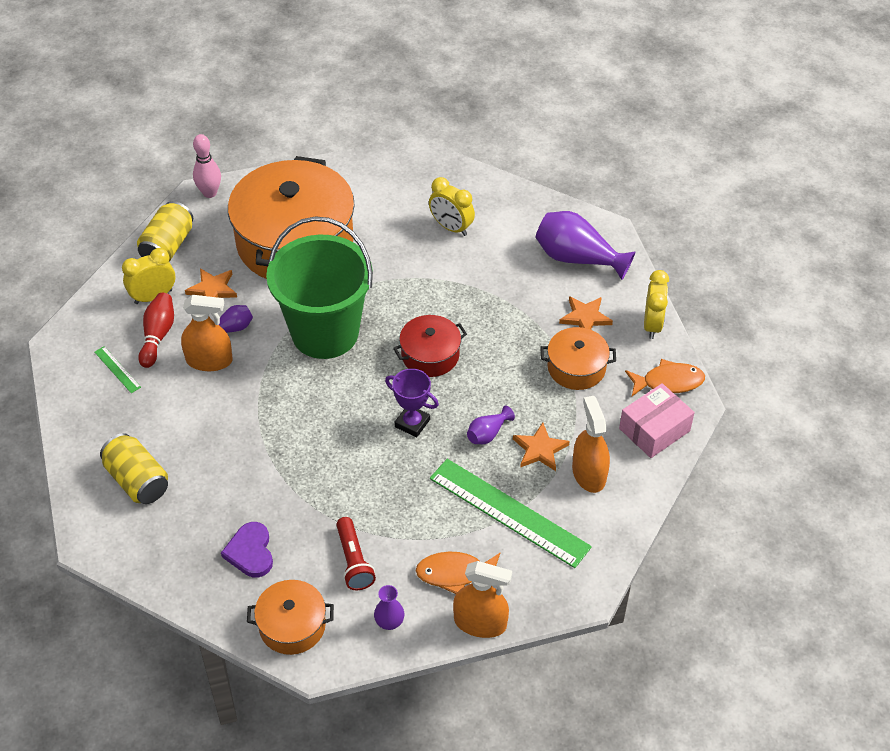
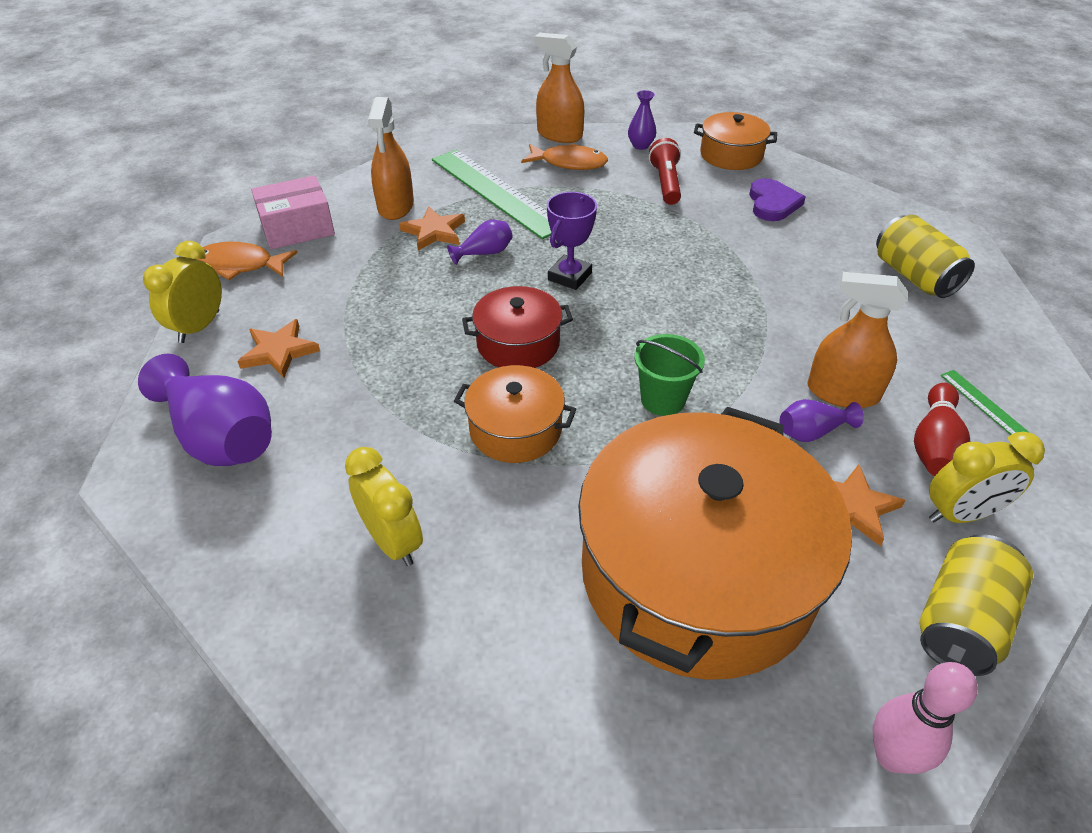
camera: 165 degrees left, 5 degrees down
(325, 332) = (662, 400): green bucket -> green bucket, size x0.42
(412, 423) = (569, 276): purple trophy -> purple trophy turned 75 degrees clockwise
(576, 368) = (337, 297): orange pot -> orange pot (515, 429)

